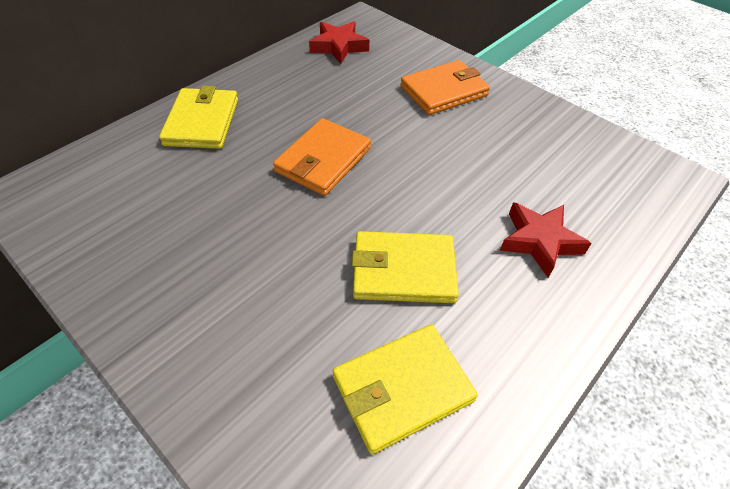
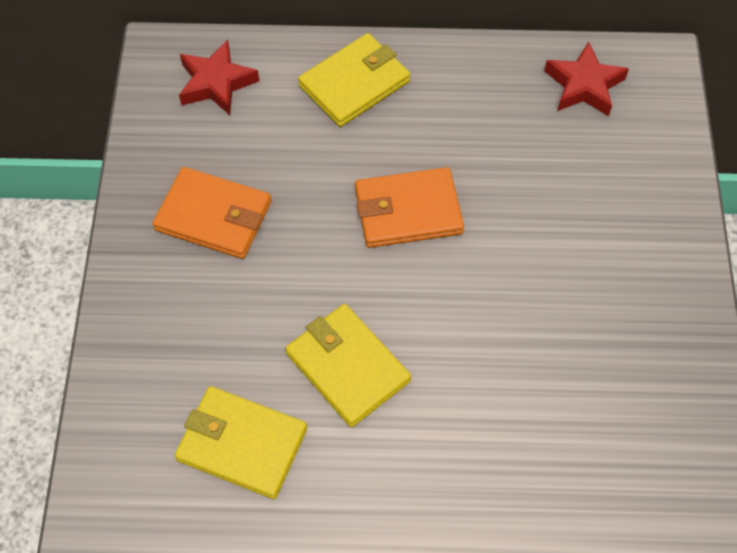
camera: 50 degrees right, 10 degrees up
(444, 91) = (619, 231): orange wallet -> orange wallet (214, 216)
(539, 241) = (486, 451): red star -> red star (216, 83)

